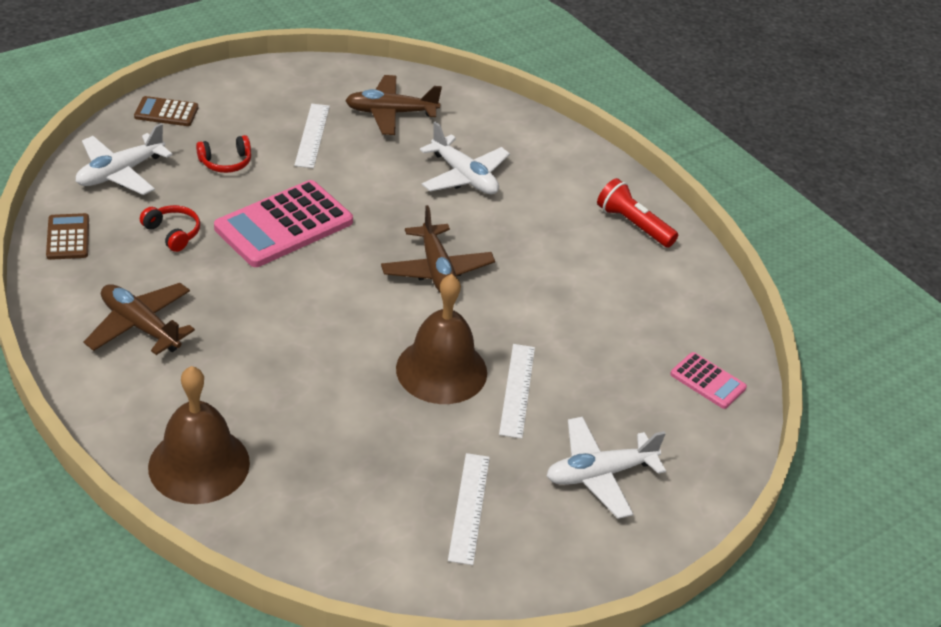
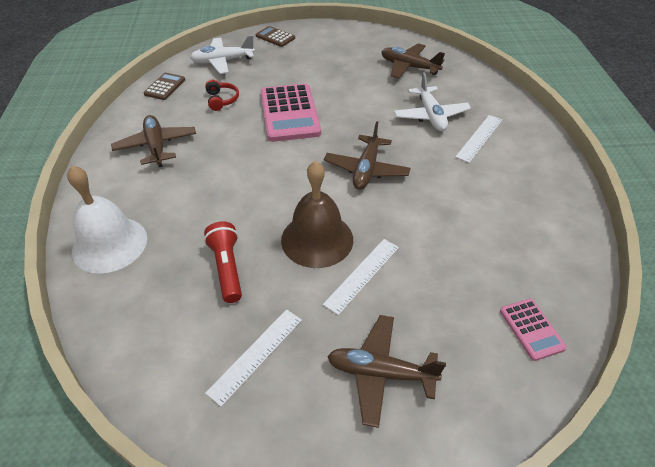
camera: 35 degrees right, 5 degrees up
(199, 464) = (109, 244): brown bell -> white bell
(226, 162) = (285, 70): red headphones -> none
(284, 225) = (289, 113): pink calculator -> pink calculator turned 90 degrees counterclockwise
(312, 135) = (349, 68): white ruler -> white ruler (479, 138)
(599, 474) = (380, 373): white plane -> brown plane
(633, 224) = (540, 182): red flashlight -> red flashlight (227, 268)

